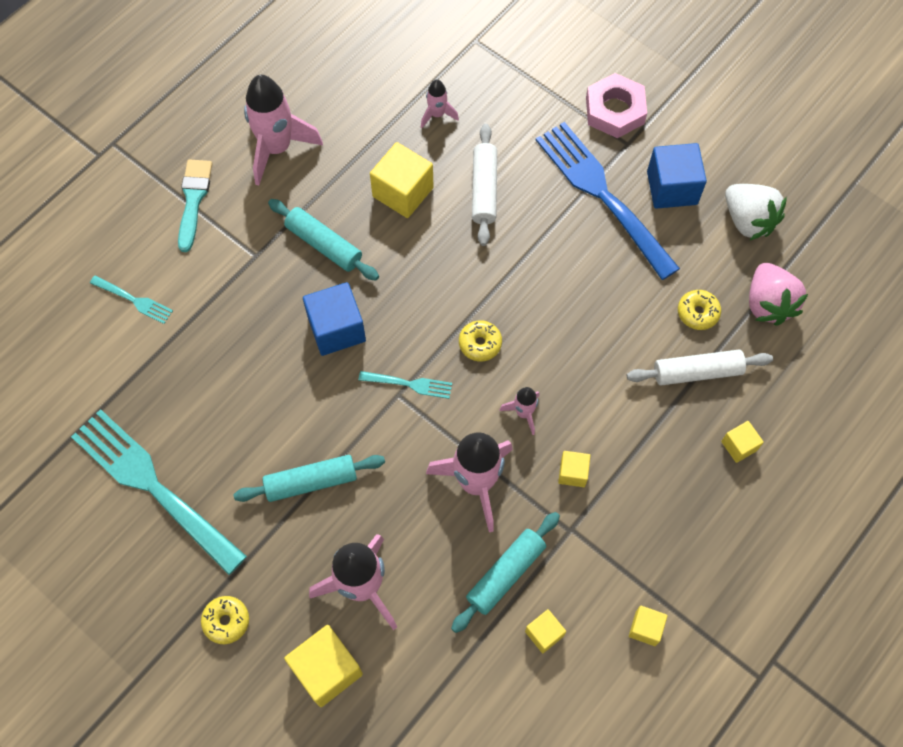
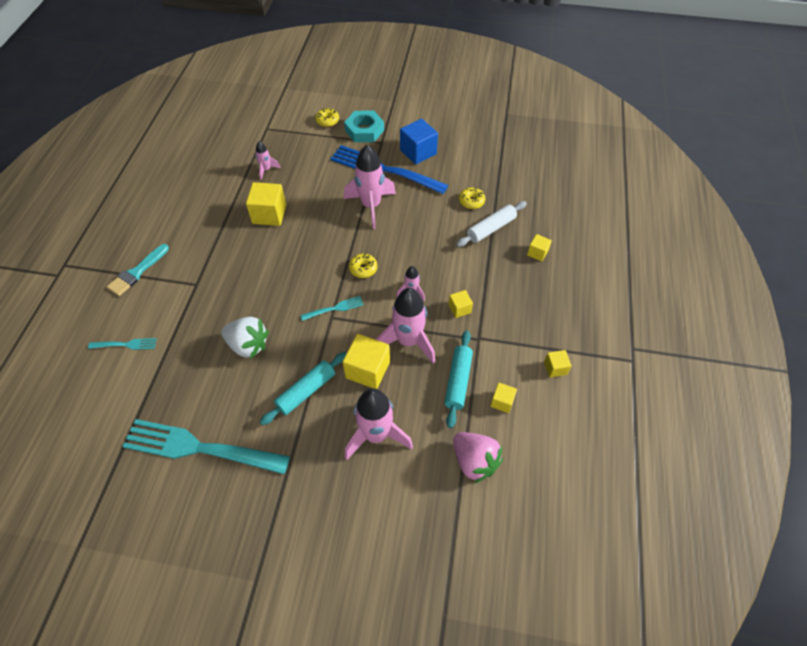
camera: 30 degrees left, 10 degrees down
(193, 200) = (137, 272): turquoise brush -> turquoise brush turned 120 degrees counterclockwise
(226, 621) = (299, 505): yellow donut -> yellow donut (327, 121)
(277, 148) = (177, 224): pink rocket -> pink rocket (371, 206)
(324, 245) = (237, 260): turquoise rolling pin -> none
(326, 670) = (384, 497): yellow cube -> yellow cube (367, 369)
(336, 329) = (271, 300): blue cube -> none
(484, 190) = (316, 194): white rolling pin -> none
(615, 110) = (364, 130): pink nut -> turquoise nut
(748, 220) = (467, 150): white strawberry -> white strawberry (248, 345)
(768, 304) = (504, 182): pink strawberry -> pink strawberry (474, 461)

